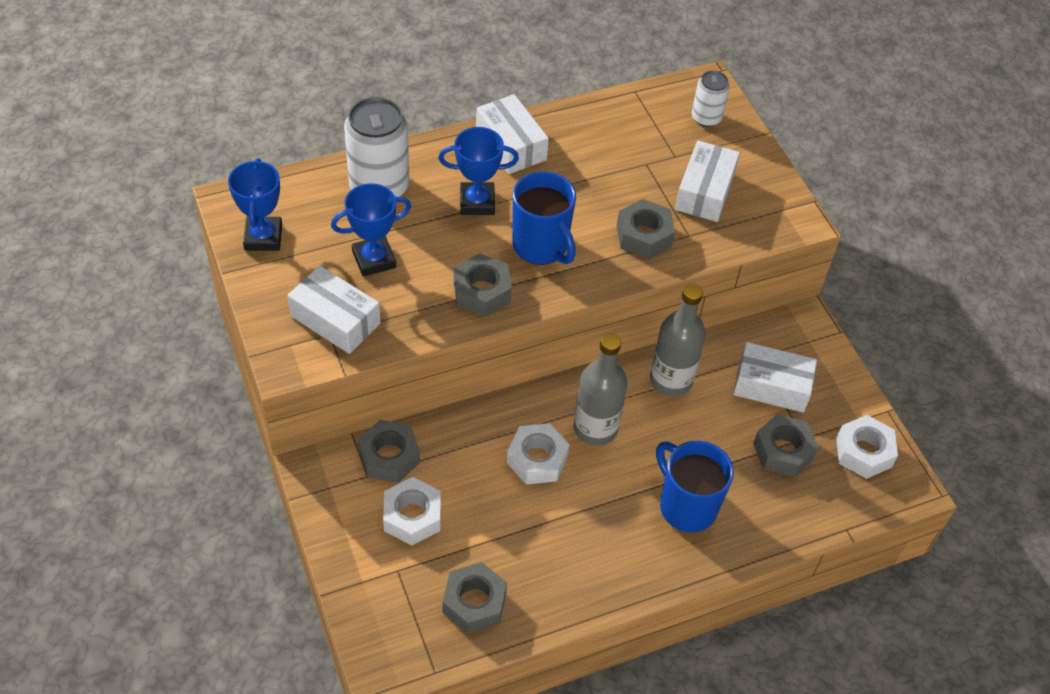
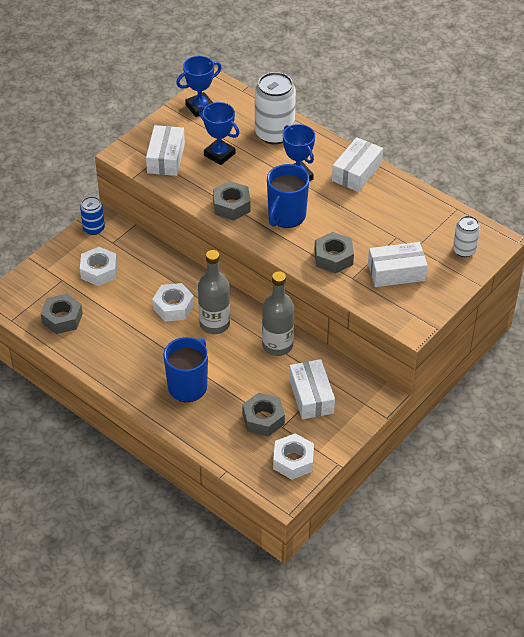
camera: 65 degrees right, 5 degrees down
(324, 486) = (94, 228): none -> blue can
(389, 457) = (130, 245): grey nut -> none

